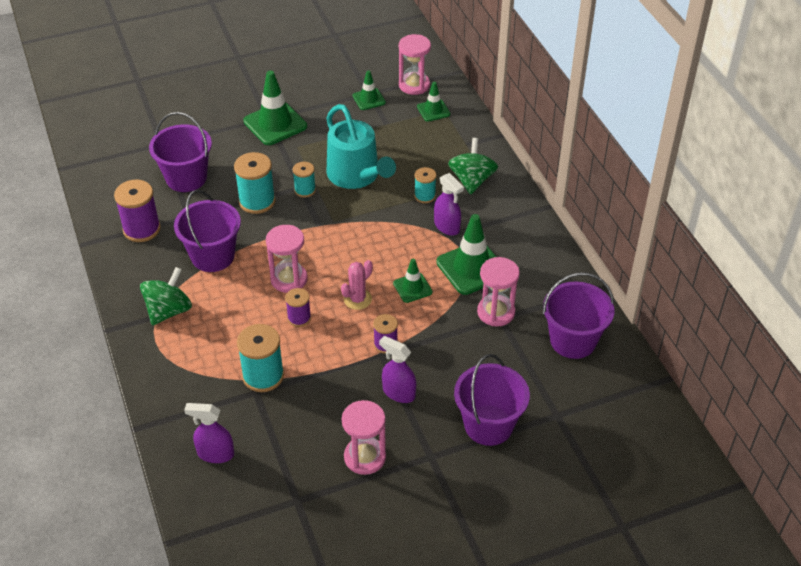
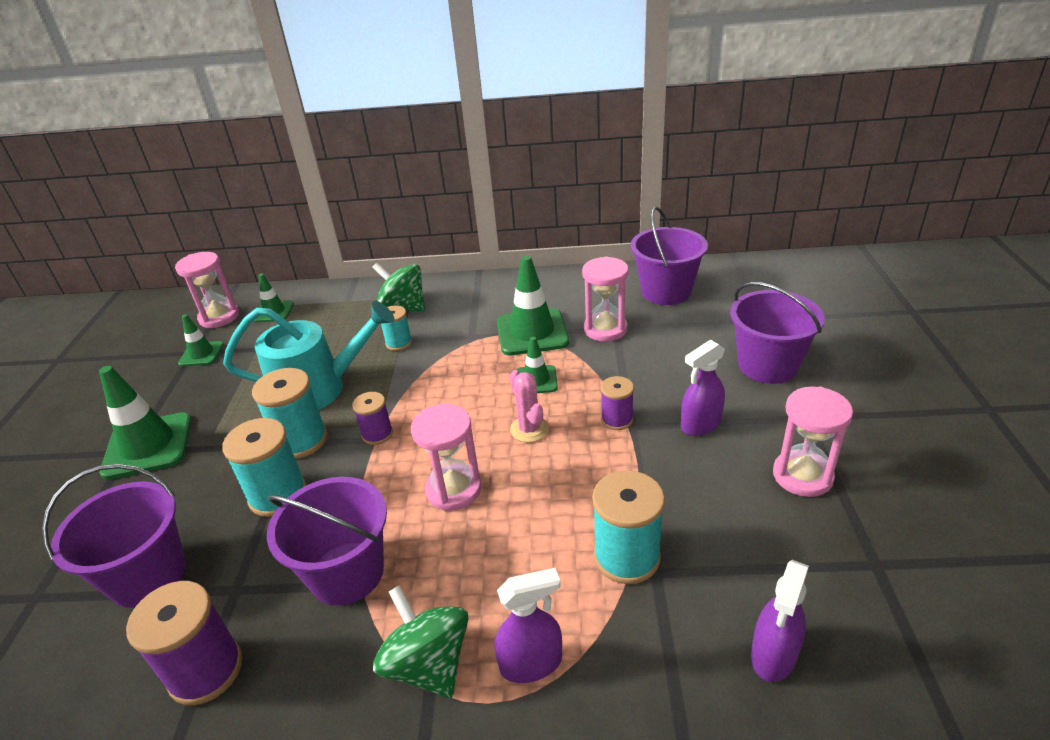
camera: 65 degrees left, 10 degrees down
(299, 318) = (532, 493): purple spool -> purple spool (377, 434)
(305, 190) = (301, 440): turquoise spool -> turquoise spool, size x1.69
(447, 226) = (458, 337): purple spray bottle -> purple spray bottle (531, 663)

